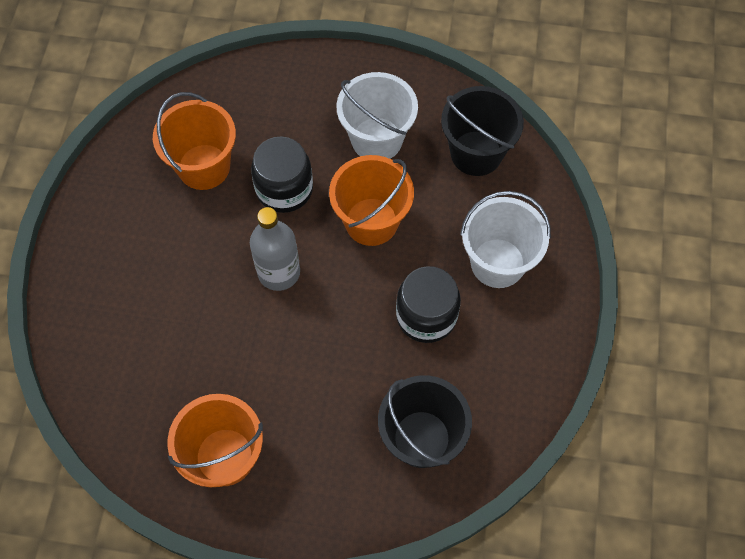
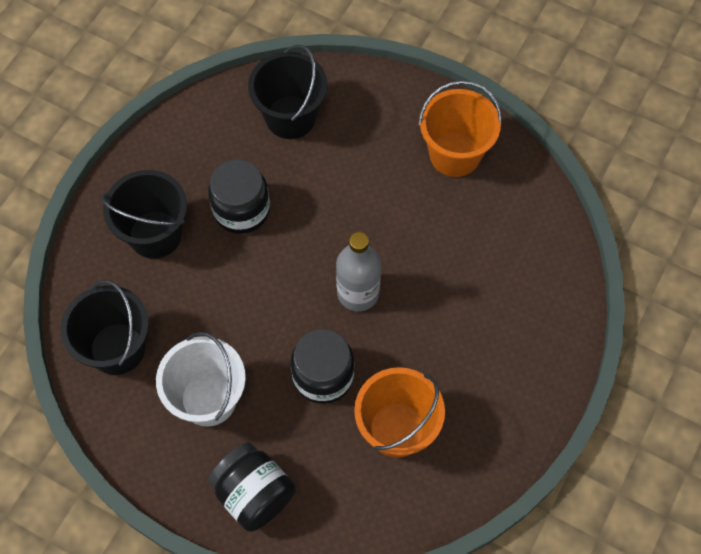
camera: 160 degrees left, 0 degrees up
(307, 84) = (254, 494): none -> black jar
(371, 222) = (252, 312): orange bucket -> none
(497, 263) = (155, 234): white bucket -> black bucket

